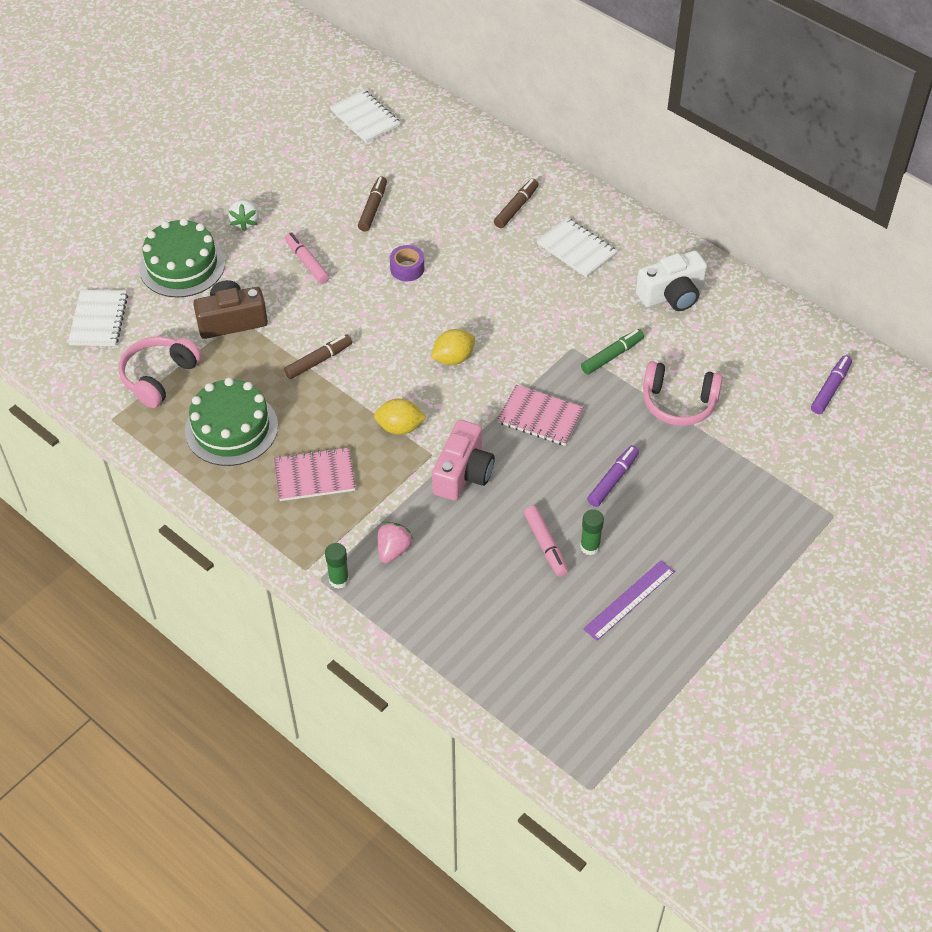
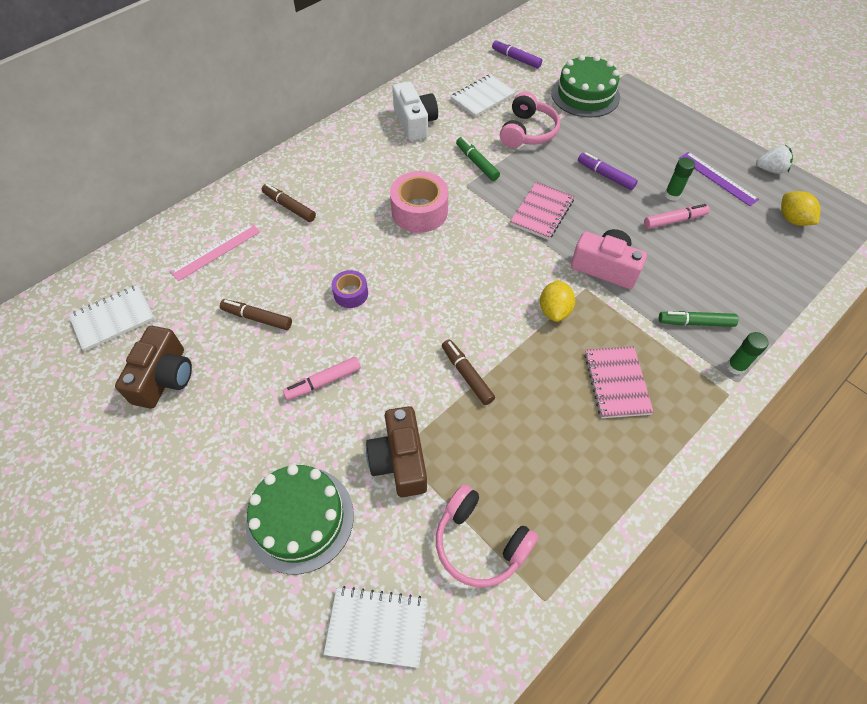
camera: 85 degrees left, 5 degrees up
(231, 428) = (557, 461): green cake -> green cake (585, 95)
(245, 222) = (243, 445): white strawberry -> white strawberry (770, 169)
(307, 162) = (164, 377): none -> brown camera
(393, 550) = (695, 323): pink strawberry -> green marker
(449, 166) = (216, 251): none -> pink ruler
(453, 358) = (471, 265): yellow lemon -> yellow lemon (792, 219)
(525, 310) = (419, 211): none -> pink tape
(576, 249) = (352, 172): white notebook -> white notebook (482, 97)

